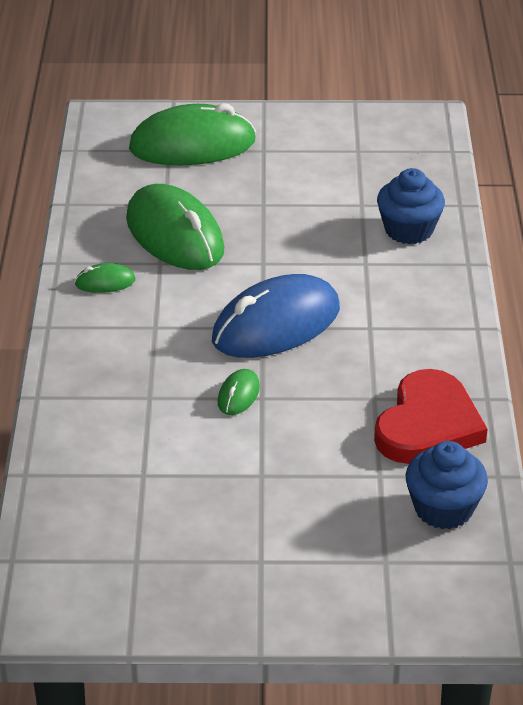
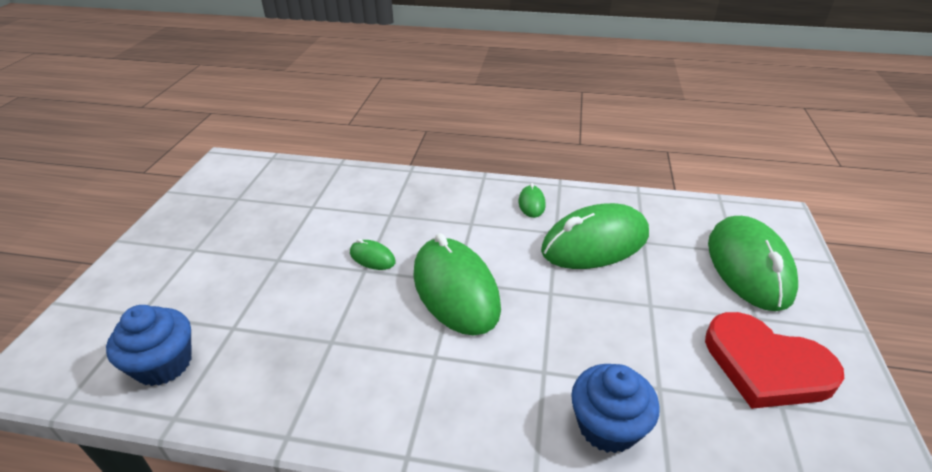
camera: 100 degrees right, 0 degrees up
(276, 325) = (455, 290): blue mouse -> green mouse
(428, 425) = (274, 375): red heart -> red heart (766, 365)

